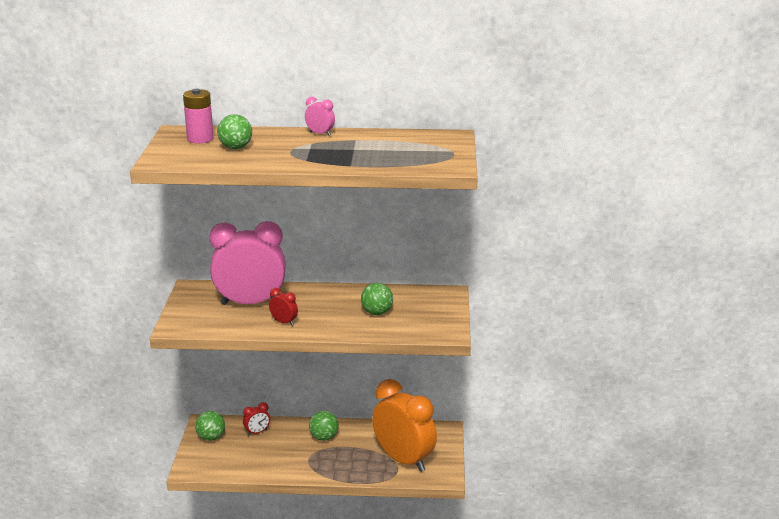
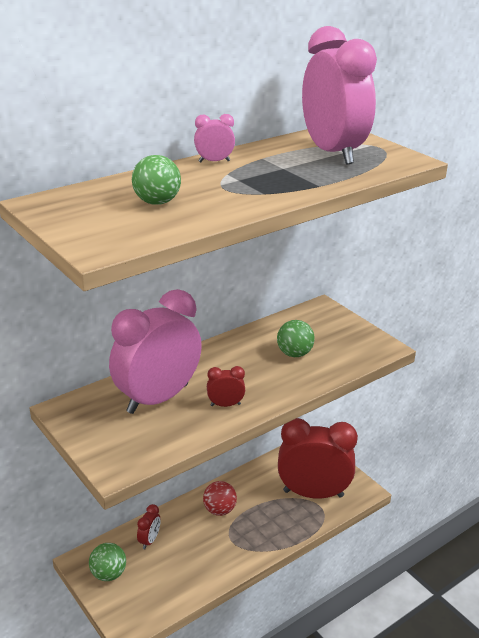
camera: 40 degrees left, 5 degrees up
(200, 139) = (90, 204): pink battery -> none
(324, 437) = (219, 510): green ball -> red ball
(403, 460) = (313, 493): orange clock -> red clock
(409, 148) = (332, 153): none -> pink clock

